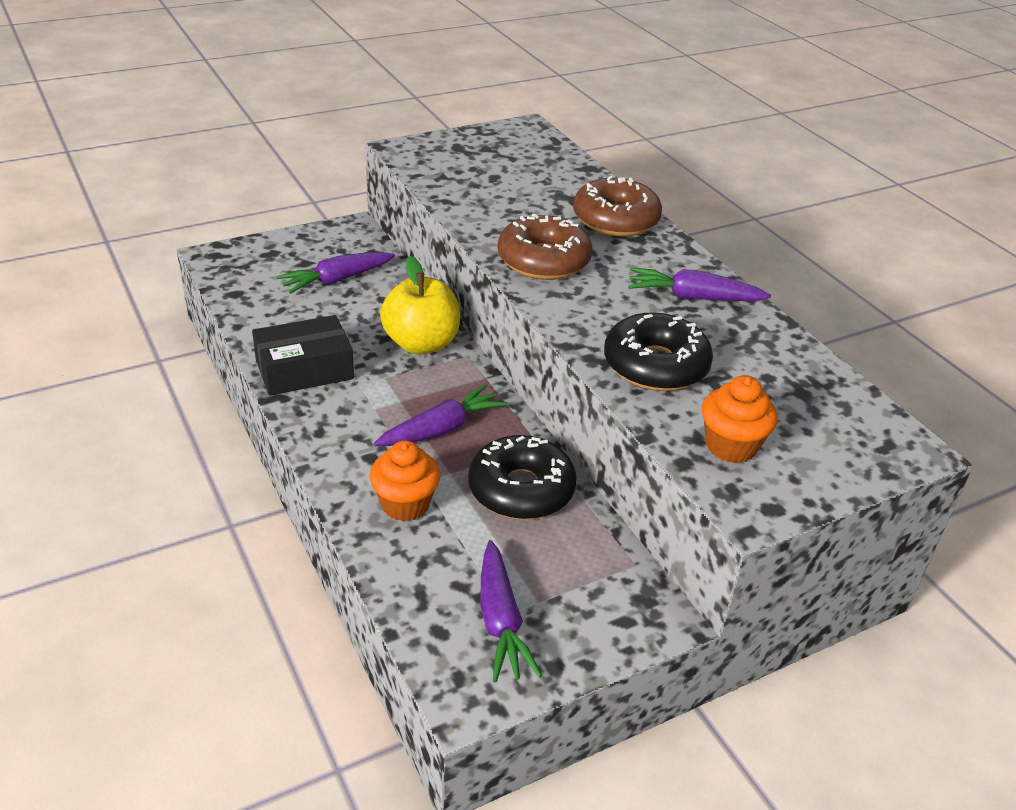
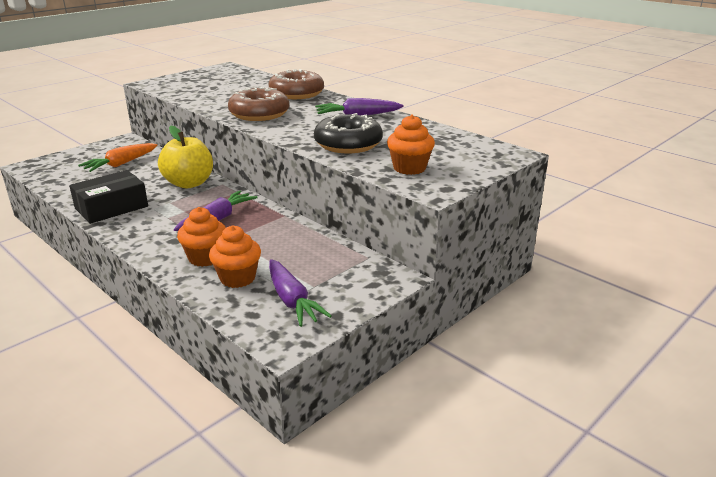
camera: 15 degrees left, 10 degrees down
(336, 280) = (120, 164): purple carrot -> orange carrot
(438, 557) = (237, 278): none -> orange cupcake
(521, 490) = (281, 237): black donut -> none

